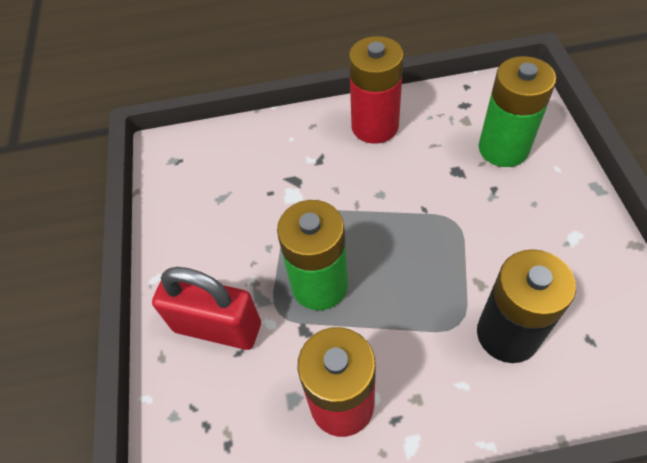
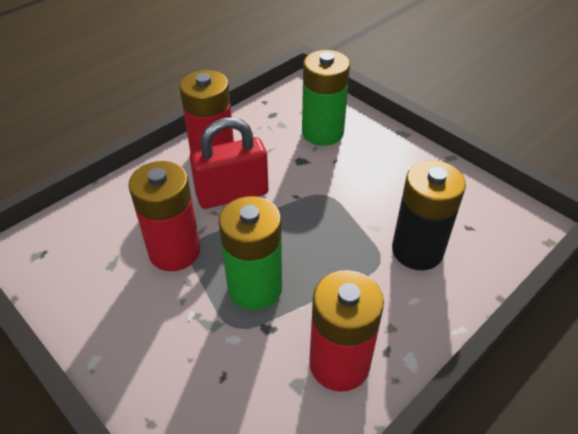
camera: 40 degrees left, 10 degrees down
(217, 327) = (188, 367): red padlock -> red padlock (232, 194)
(276, 212) = (174, 251): none -> red battery

